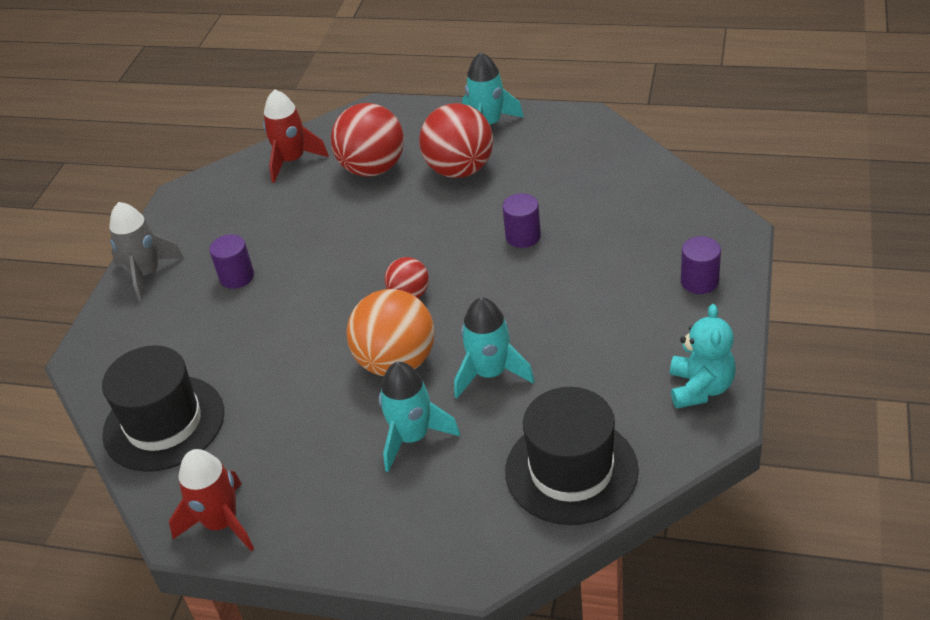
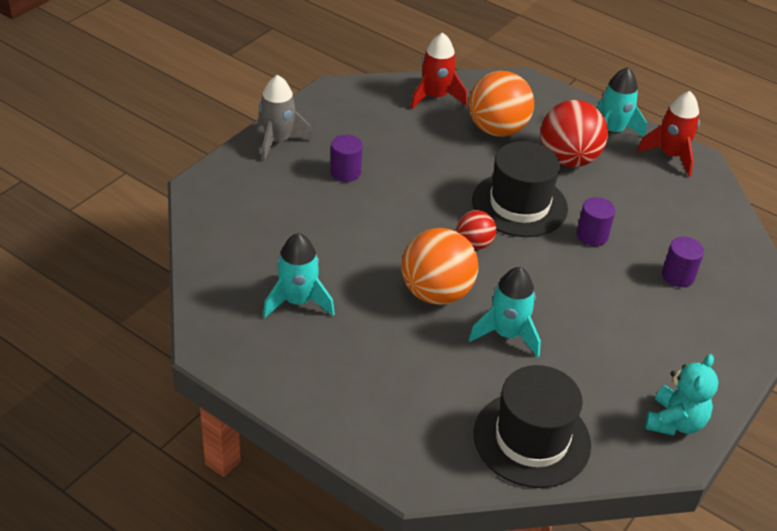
camera: 15 degrees right, 0 degrees up
(164, 423) = (235, 262): black hat -> black hat (519, 205)
(221, 523) = (240, 356): red rocket -> red rocket (670, 155)
(373, 168) = (497, 129): red ball -> orange ball
(413, 437) = (419, 357): turquoise rocket -> turquoise rocket (298, 301)
(699, 281) = (722, 335): purple cylinder -> purple cylinder (678, 276)

